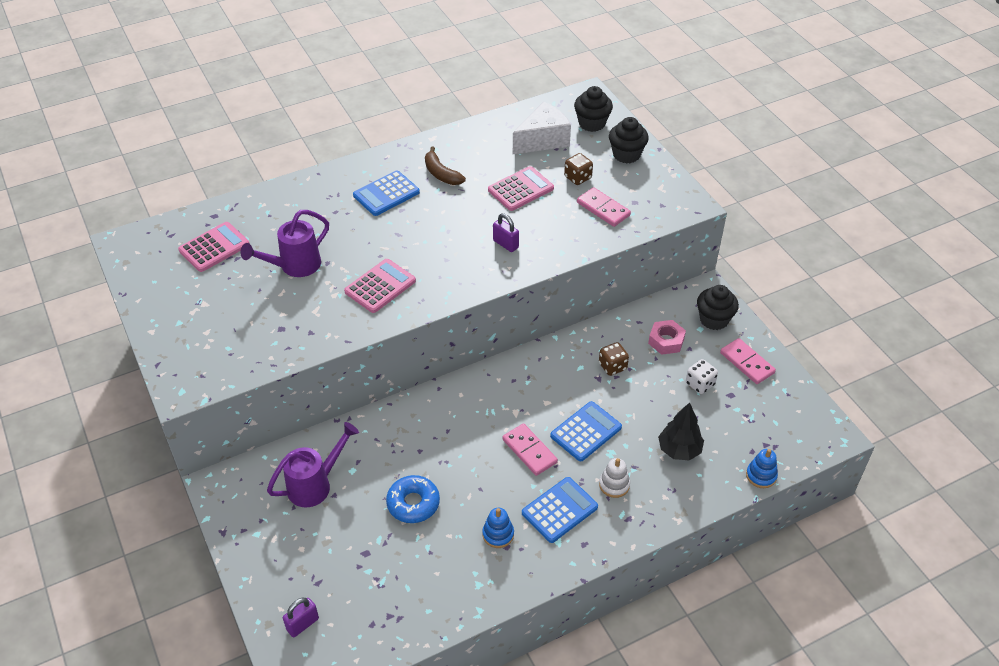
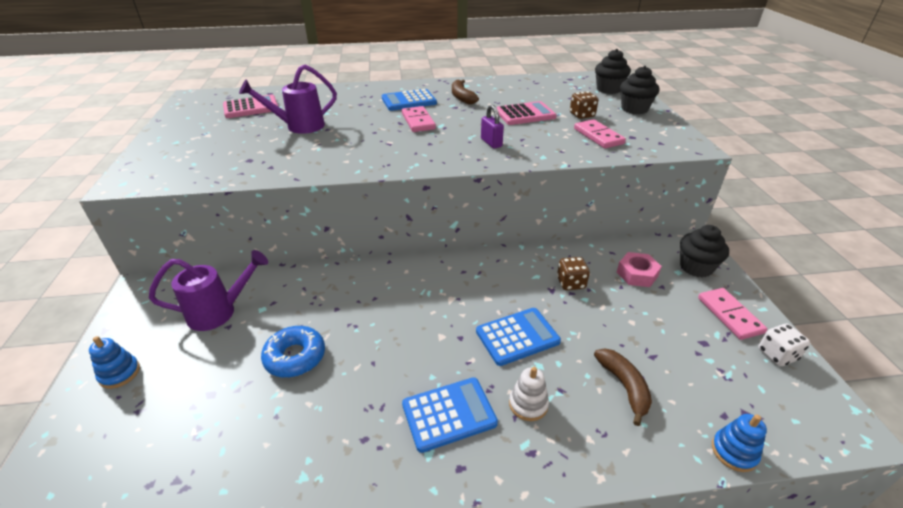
camera: 20 degrees right, 10 degrees down
(302, 624) = (81, 455): purple padlock -> none
(380, 286) = (357, 149): pink calculator -> none
(498, 534) = (362, 420): blue stacking toy -> blue stacking toy (119, 373)
(529, 451) = (446, 339): pink domino -> pink domino (418, 121)
(543, 140) = (560, 92): white cheese -> none
(679, 450) = (624, 386): black tree -> brown banana
(700, 384) = (667, 322): white dice -> white dice (777, 355)

